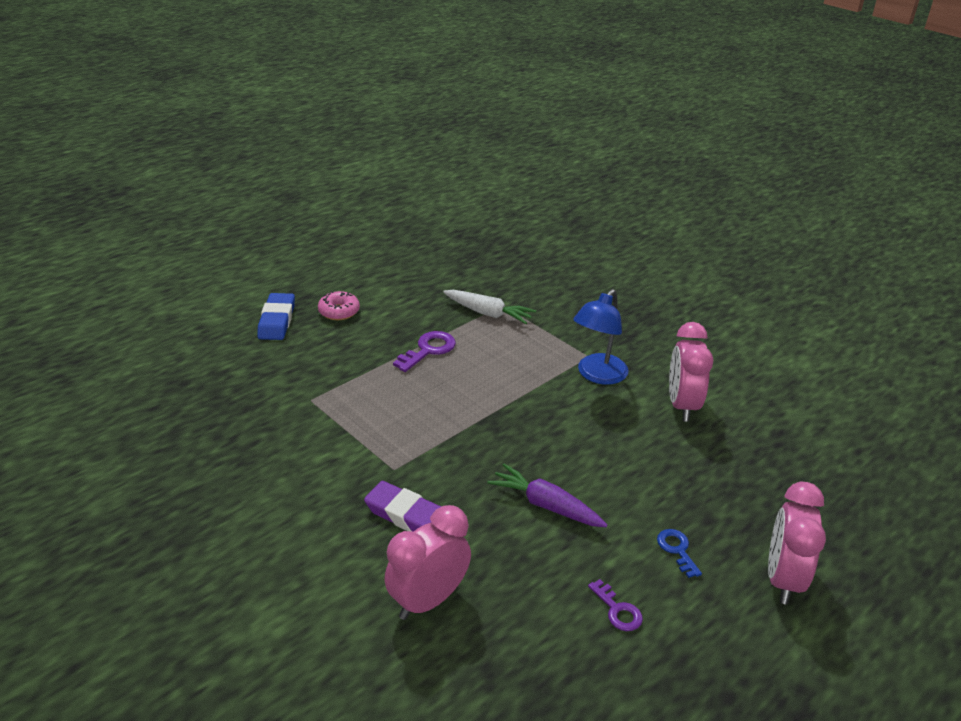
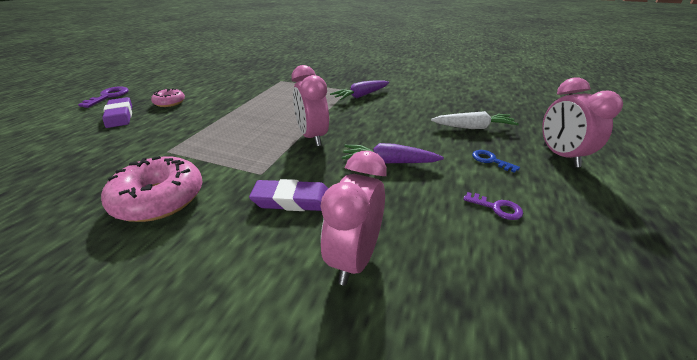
camera: 25 degrees left, 0 degrees up
(277, 321) = (120, 116): blue eraser -> purple eraser
(285, 465) = (160, 199): none -> pink donut
(428, 350) = (246, 107): purple key -> purple key (108, 96)
(488, 313) = (275, 85): white carrot -> white carrot (473, 127)
(597, 375) = (360, 96): blue lamp -> purple carrot
(682, 405) = (418, 97): pink clock -> pink clock (312, 137)

